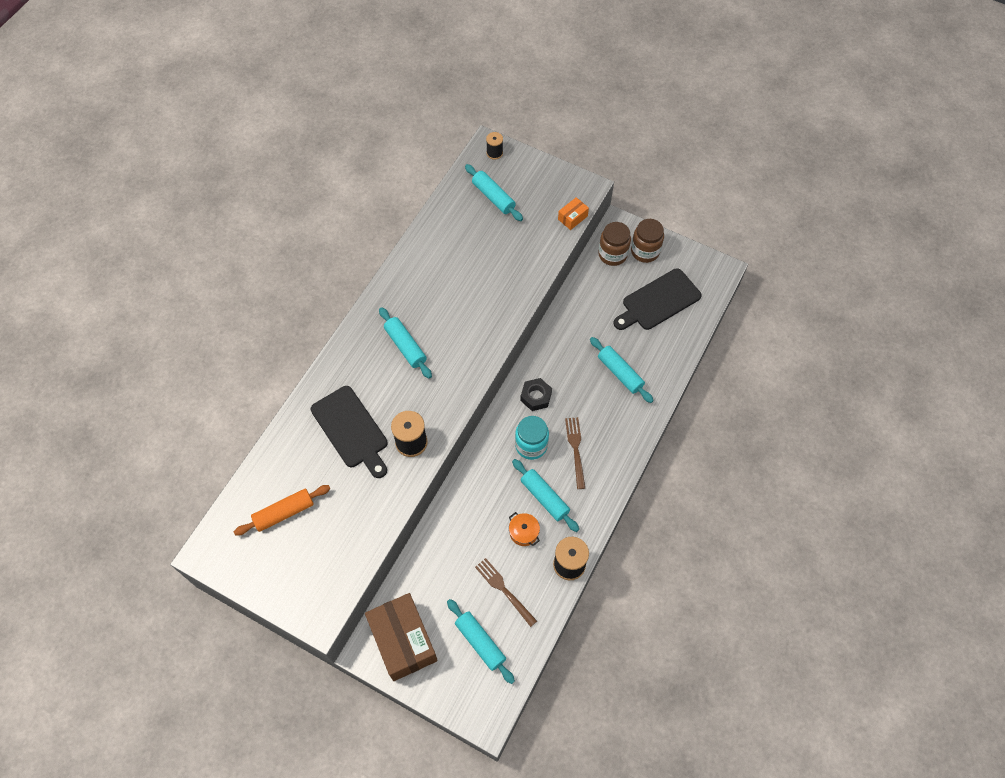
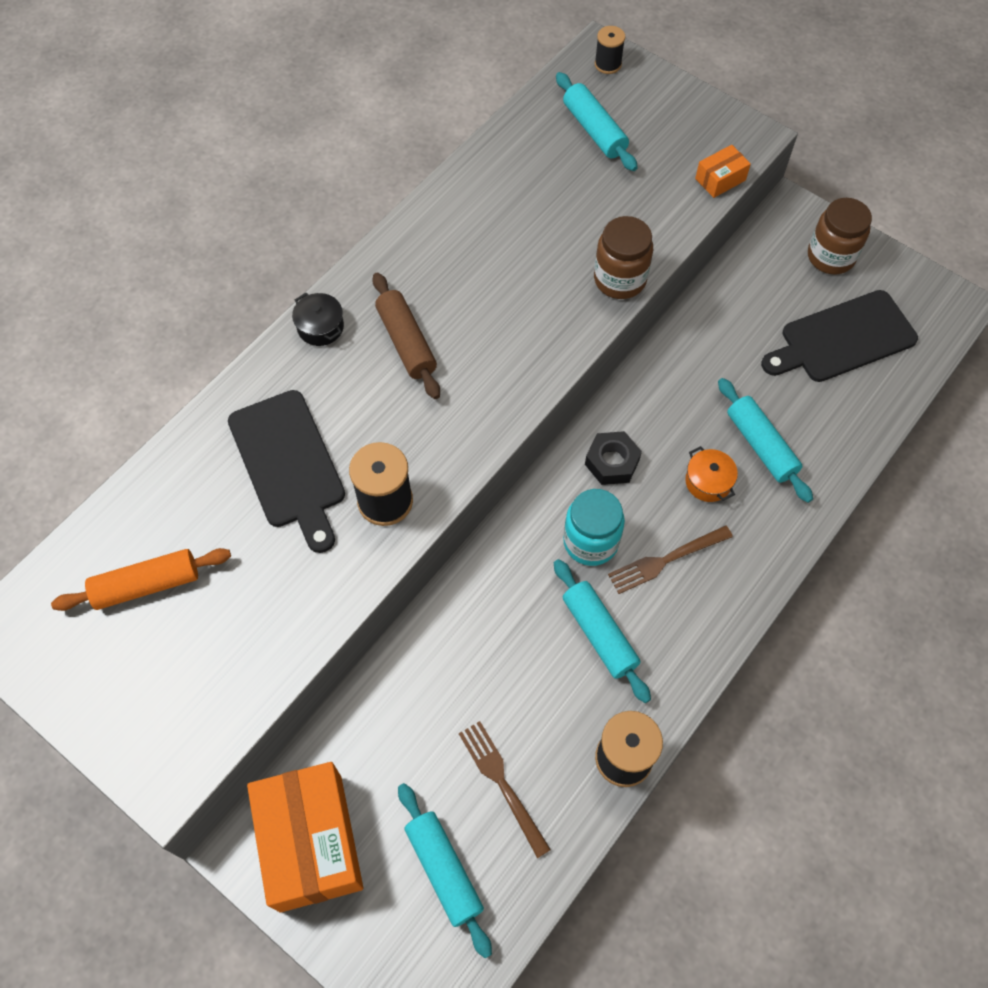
camera: 10 degrees right, 0 degrees up
(353, 345) = (320, 327): none -> black pot
(403, 640) = (311, 842): brown box -> orange box
(405, 346) = (406, 342): turquoise rolling pin -> brown rolling pin
(523, 532) = (553, 688): orange pot -> orange pot (708, 482)
(575, 449) = (665, 560): brown fork -> brown fork turned 120 degrees counterclockwise
(612, 254) = (776, 254): brown jar -> brown jar (620, 279)

